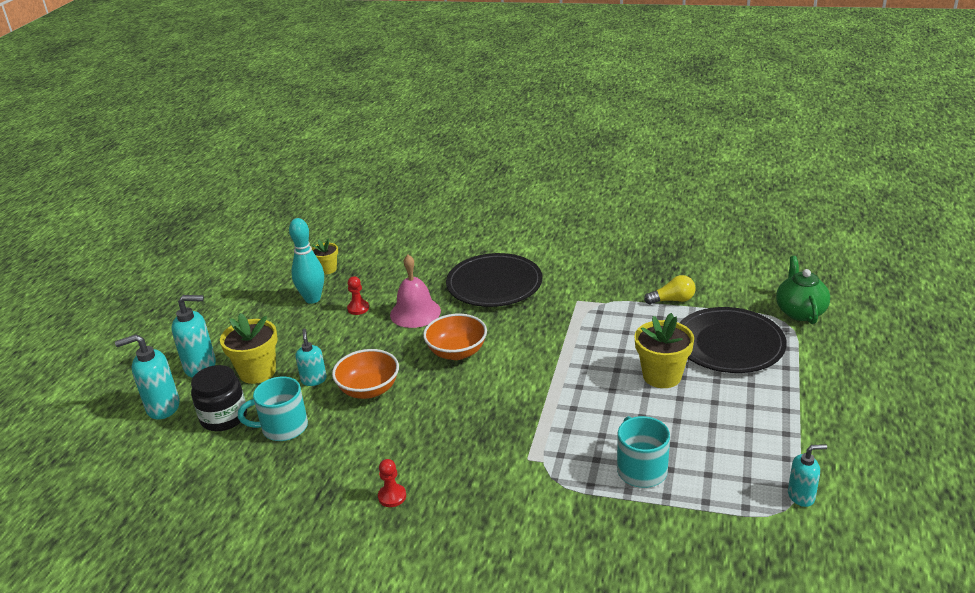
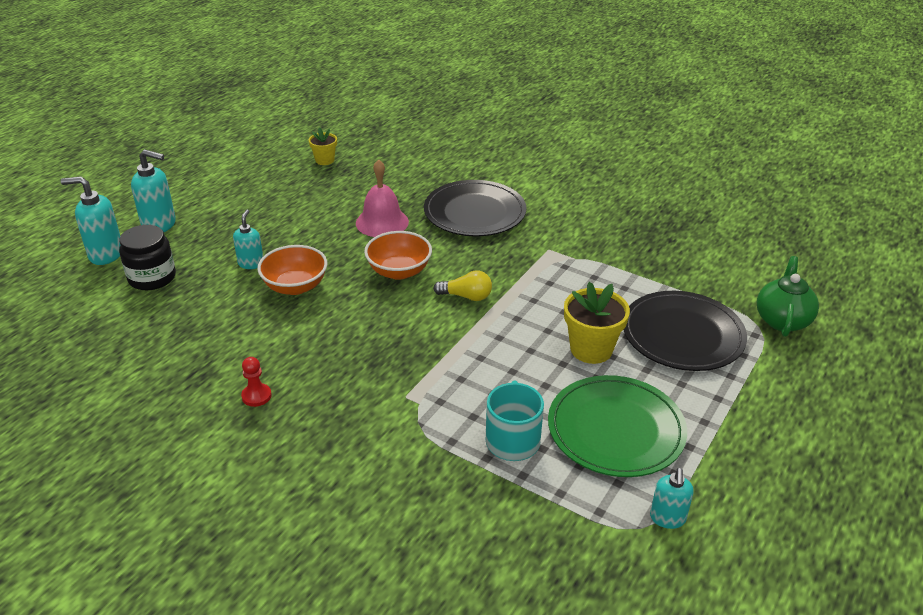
camera: 15 degrees right, 5 degrees up
(257, 372) = (205, 243): yellow flower pot -> none
(283, 427) = (197, 302): turquoise mug -> none
(312, 299) = (294, 186): turquoise bowling pin -> none
(358, 308) = (331, 205): red pawn -> none
(672, 300) = (648, 273): yellow light bulb -> yellow light bulb (466, 296)
(720, 437) = (616, 429): none -> green plate
(801, 496) = (667, 518): turquoise soap dispenser -> turquoise soap dispenser turned 90 degrees clockwise

